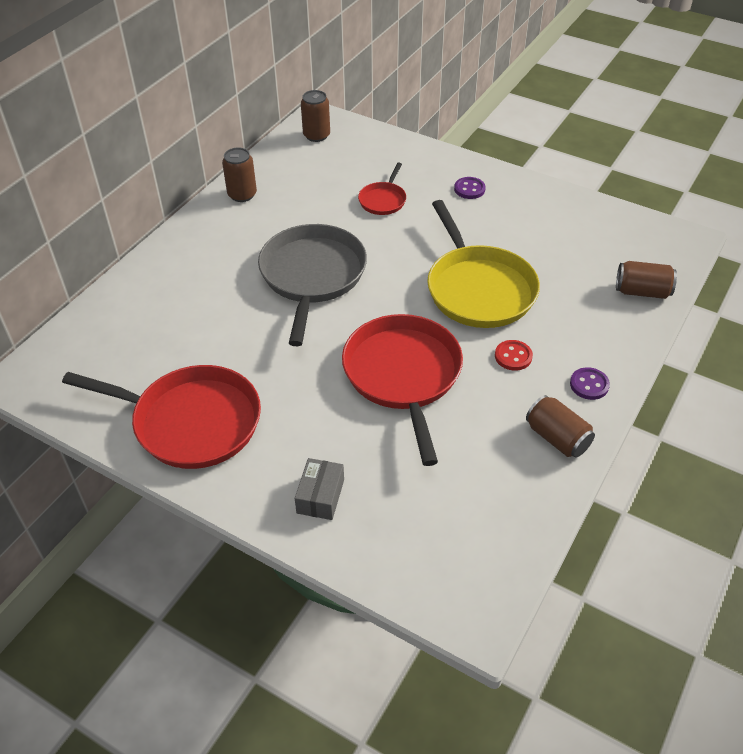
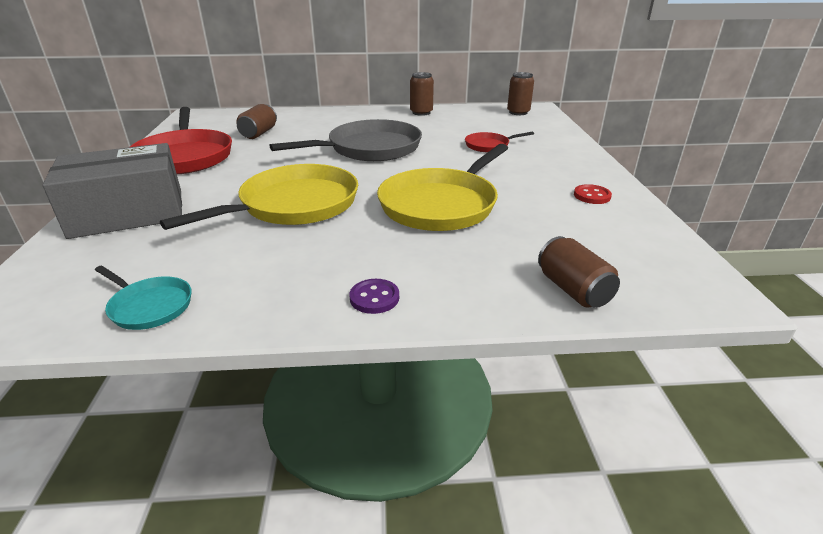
camera: 55 degrees right, 15 degrees down
(320, 496) = (128, 213): grey box -> grey box, size x2.25
(403, 375) = (294, 205): red pan -> yellow pan
(469, 189) = (561, 167): purple button -> none
(513, 356) = (370, 244): red button -> red button (592, 196)
(517, 508) = (149, 306): none -> turquoise pan
(557, 438) = (272, 301): brown can -> brown can (259, 133)

